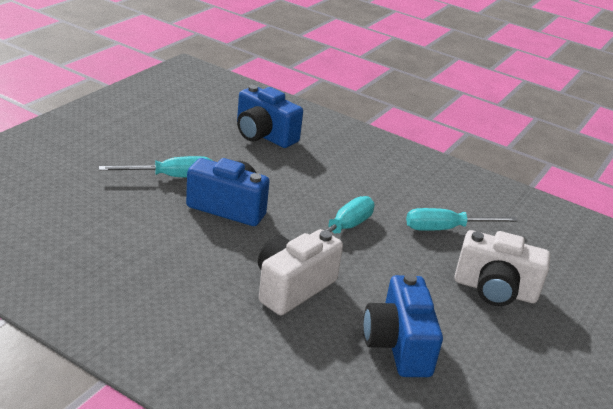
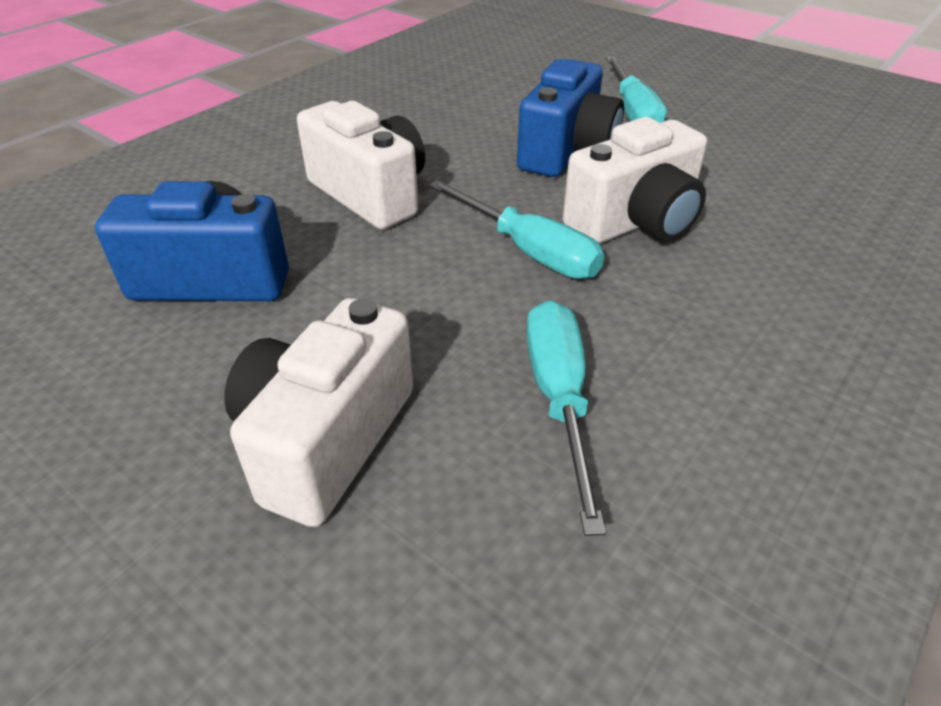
camera: 100 degrees right, 10 degrees up
(264, 135) = (823, 186): blue camera -> none
(308, 194) = (635, 222): none -> white camera

